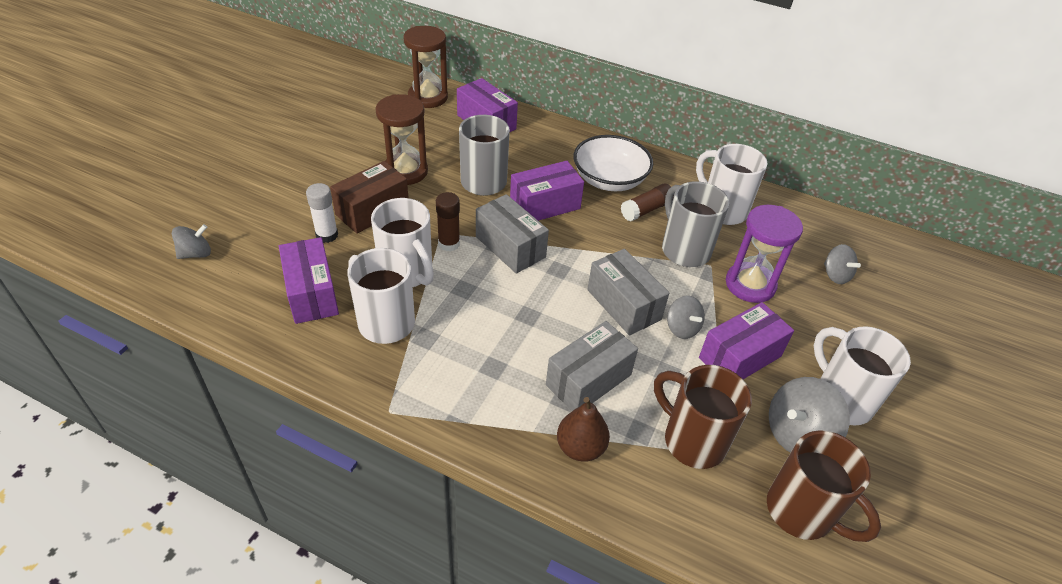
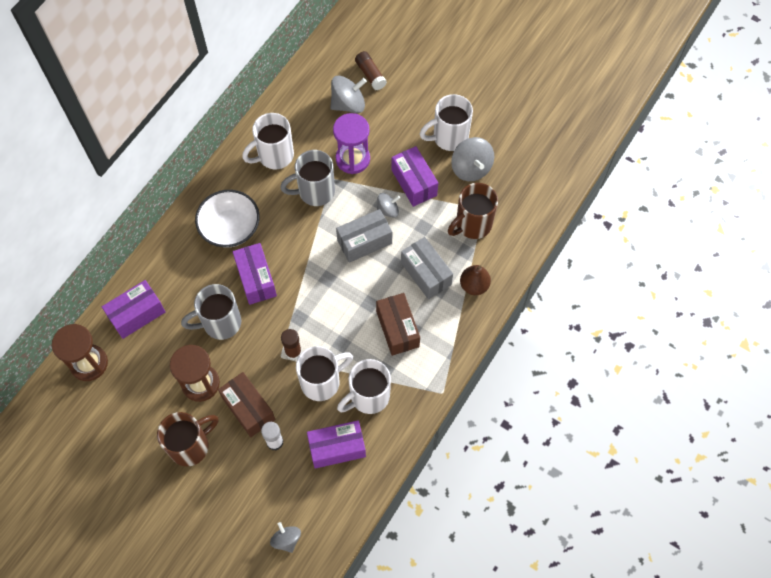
camera: 80 degrees left, 20 degrees up
(491, 349) = (397, 329): none -> brown box
(510, 247) = (301, 309): grey box -> none
(646, 210) = (269, 208): brown glue stick -> brown glue stick (370, 74)
(802, 512) = (519, 182): brown mug -> brown mug (190, 446)
(835, 275) = (348, 104): grey spinning top -> grey spinning top, size x1.62

